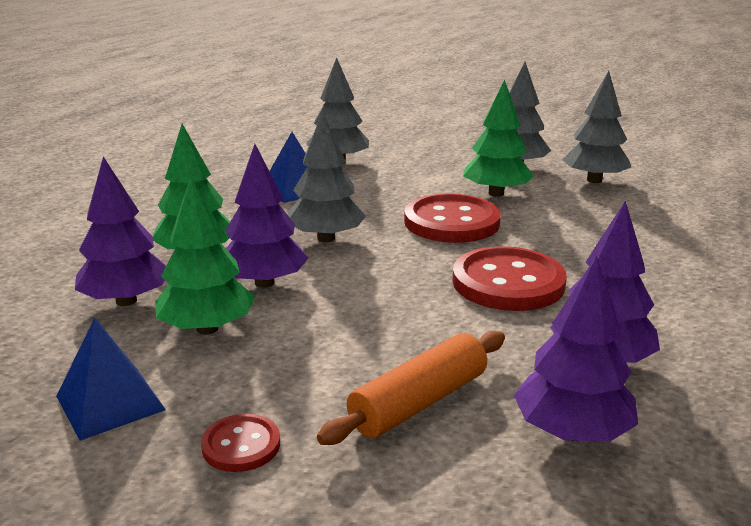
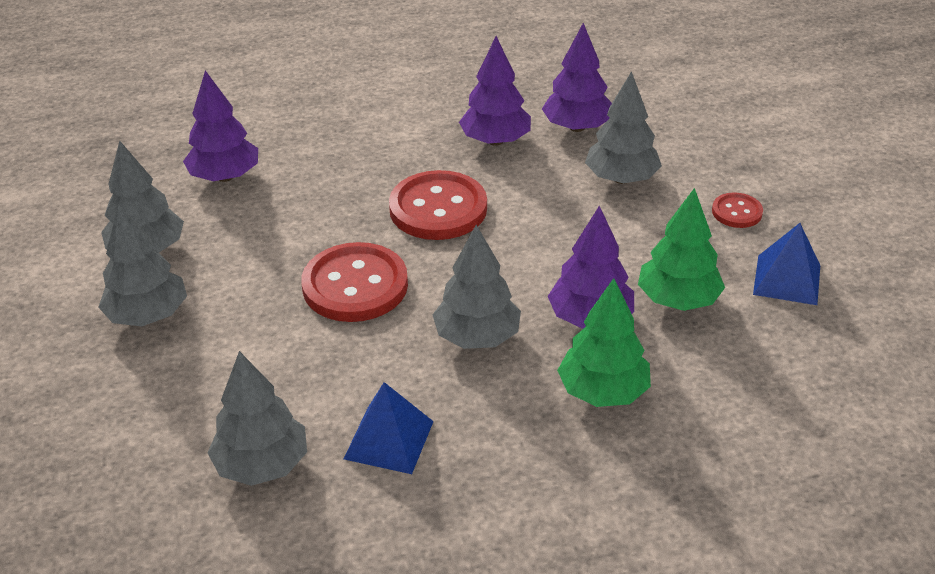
camera: 130 degrees left, 15 degrees up
(126, 301) = (710, 368): purple tree -> purple tree (225, 176)
(419, 402) = (621, 178): orange rolling pin -> grey tree
(496, 193) = (250, 293): green tree -> none

